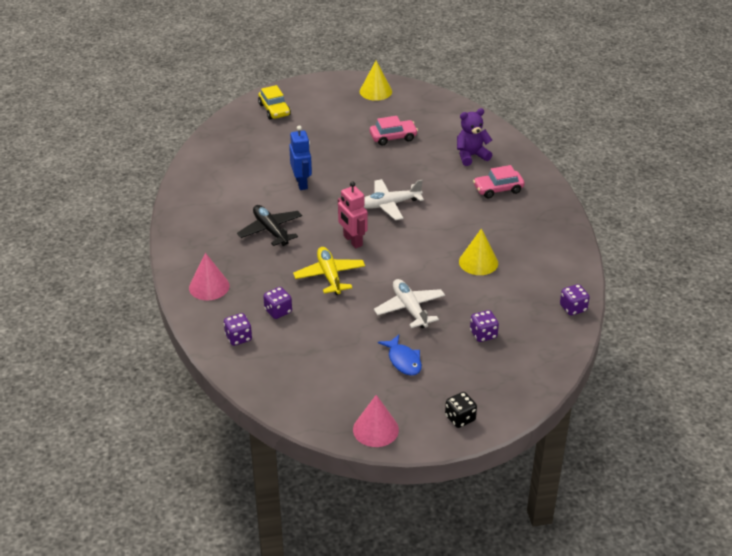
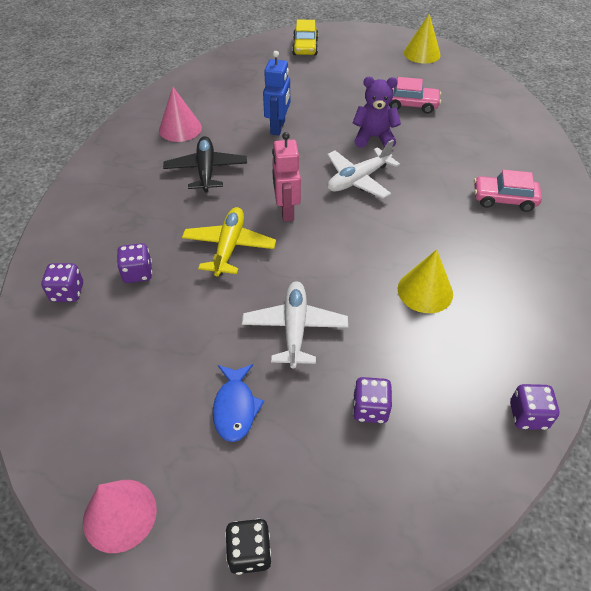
camera: 25 degrees right, 10 degrees up
(209, 286) = (91, 215): pink cone -> pink cone (180, 128)
(389, 204) = (358, 180): white plane -> white plane turned 45 degrees counterclockwise
(471, 156) = (491, 149): purple teddy bear -> purple teddy bear (374, 138)

